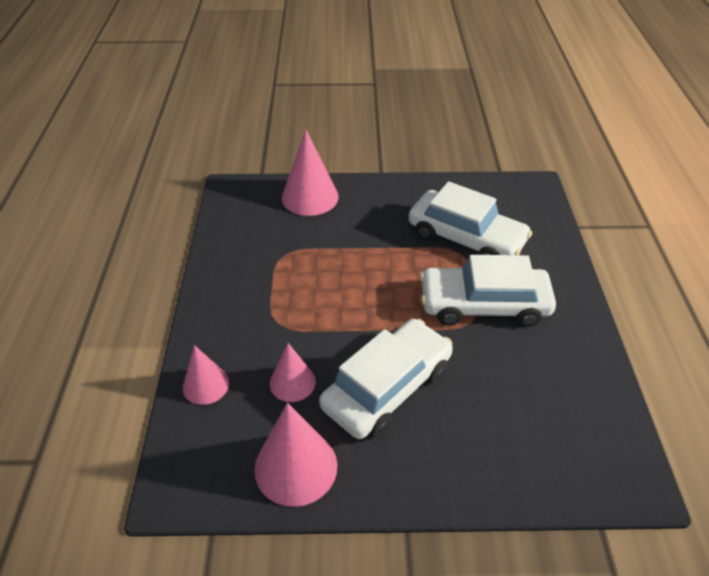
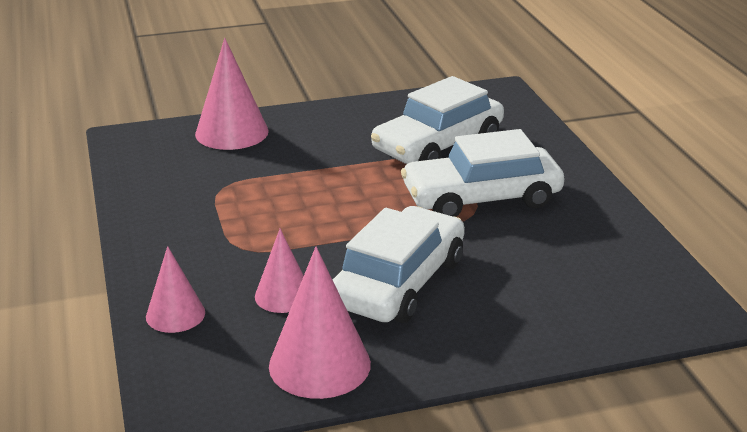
camera: 15 degrees left, 15 degrees down
(466, 238) = (438, 144): white car -> white car turned 120 degrees clockwise

